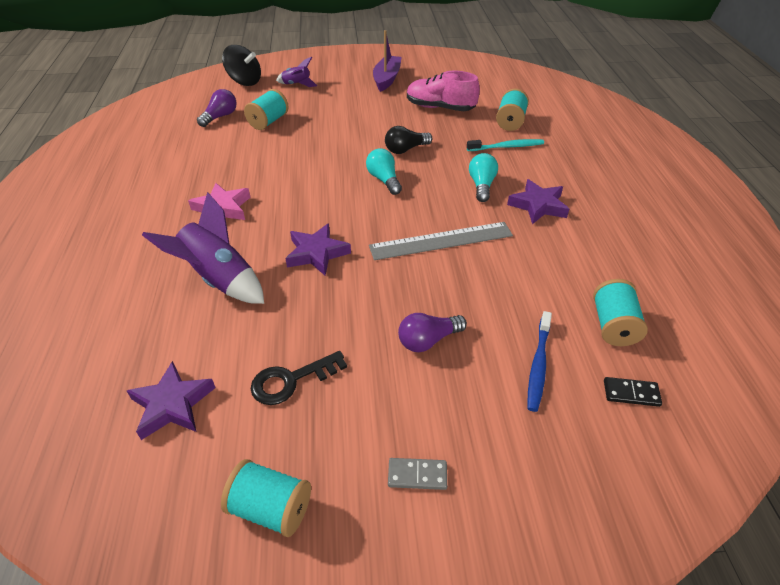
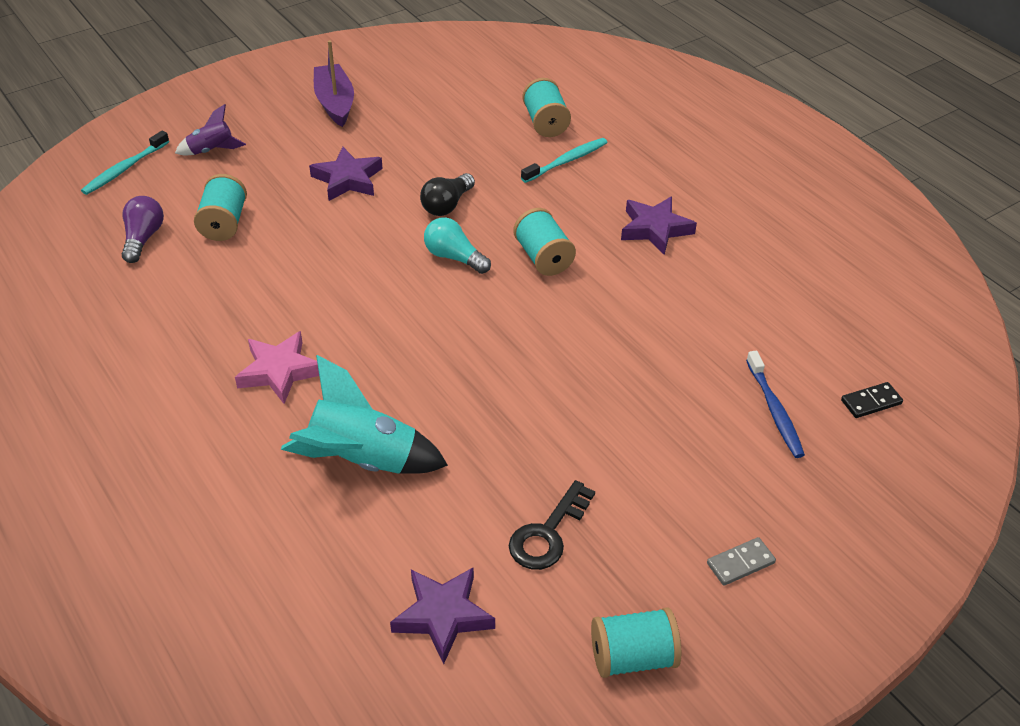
camera: 30 degrees left, 0 degrees up
(219, 279) = (362, 460): purple rocket -> turquoise rocket
(245, 81) = (125, 169): black spinning top -> turquoise toothbrush
(317, 253) = (452, 382): purple star -> purple star (348, 179)
(428, 340) = (653, 431): purple light bulb -> none
(440, 108) = (442, 128): pink shoe -> none
(441, 241) = (581, 312): grey ruler -> none
(481, 185) = (575, 224): turquoise light bulb -> none
(613, 325) = (815, 341): turquoise spool -> turquoise spool (543, 258)

